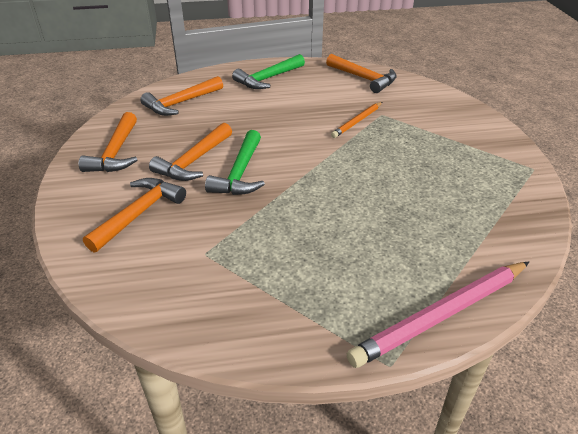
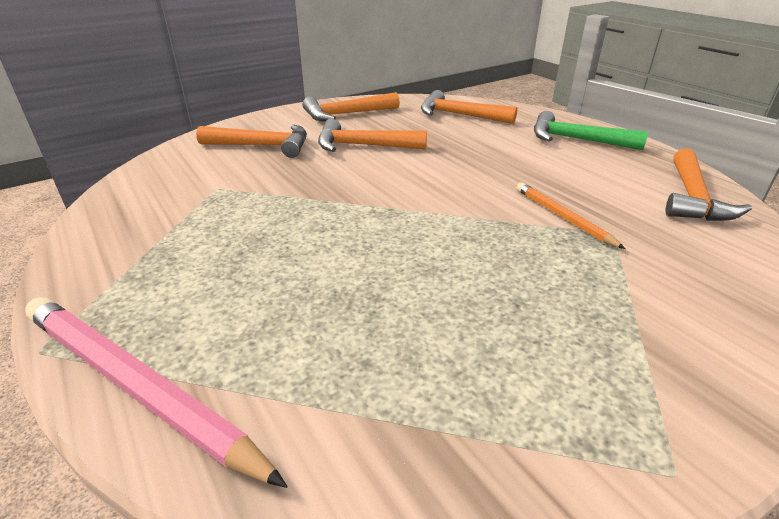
camera: 65 degrees right, 5 degrees down
(240, 173) = (362, 171): green hammer -> none
(357, 121) = (562, 217): orange pencil -> orange pencil turned 45 degrees clockwise

